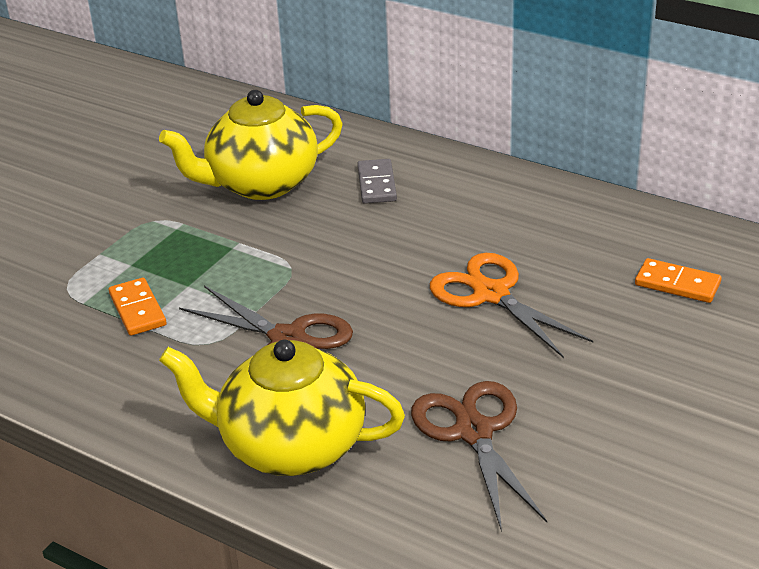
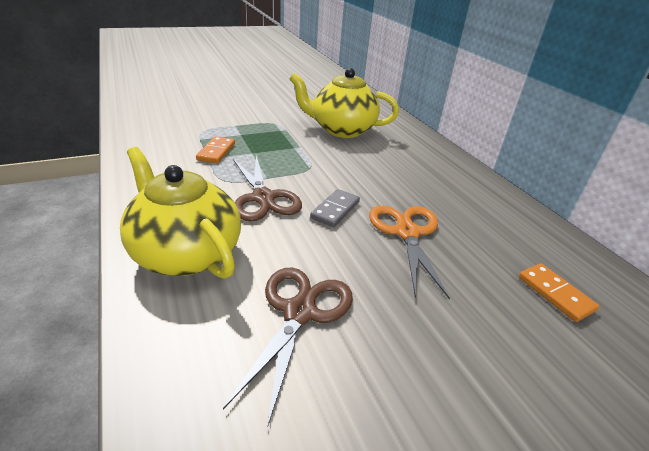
camera: 30 degrees right, 0 degrees up
(376, 184) = (399, 152): grey domino -> grey domino (335, 210)

